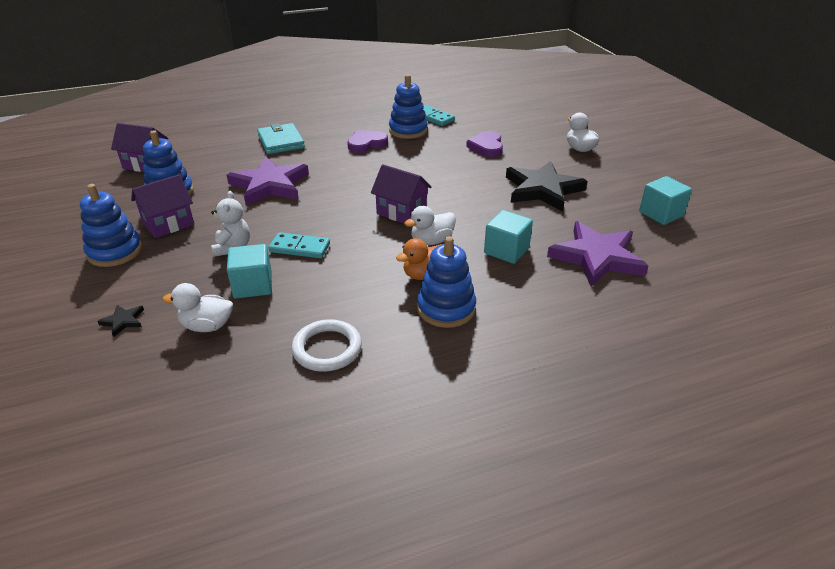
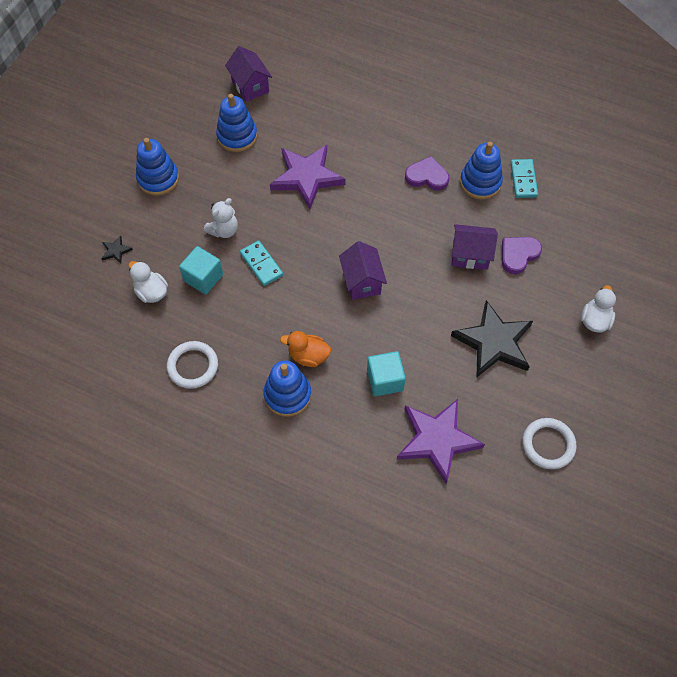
camera: 45 degrees right, 25 degrees up
(168, 224) = (208, 173): purple house -> purple house (470, 255)
(281, 141) = (366, 124): turquoise wallet -> none
(431, 241) = (348, 328): white duck -> none
(661, 214) = (548, 444): turquoise cube -> white ring

